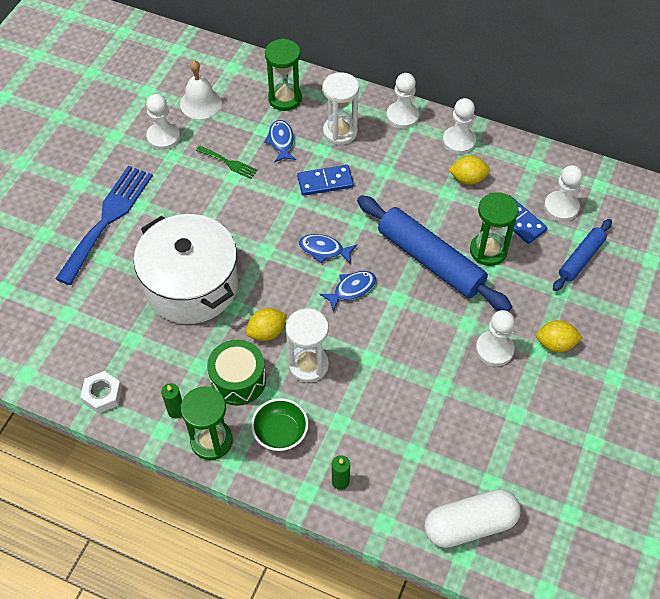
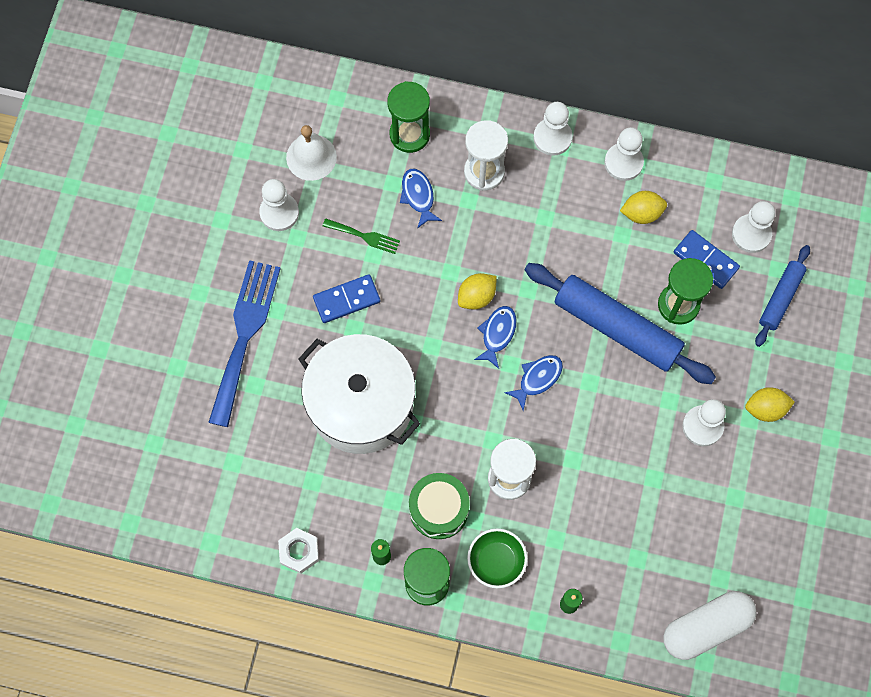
camera: 10 degrees left, 15 degrees up
(267, 332) = (456, 447): yellow lemon -> yellow lemon (476, 296)
(324, 250) = (497, 334): blue fish -> blue fish turned 105 degrees clockwise
(325, 182) = (480, 244): blue domino -> blue domino (346, 299)

